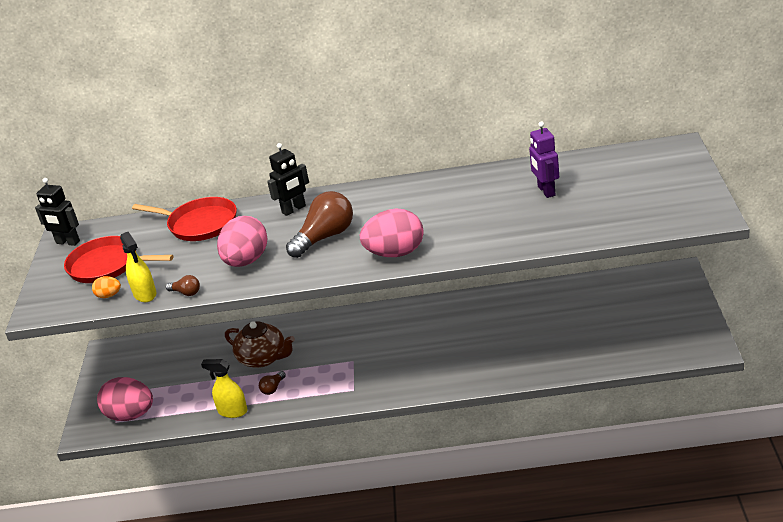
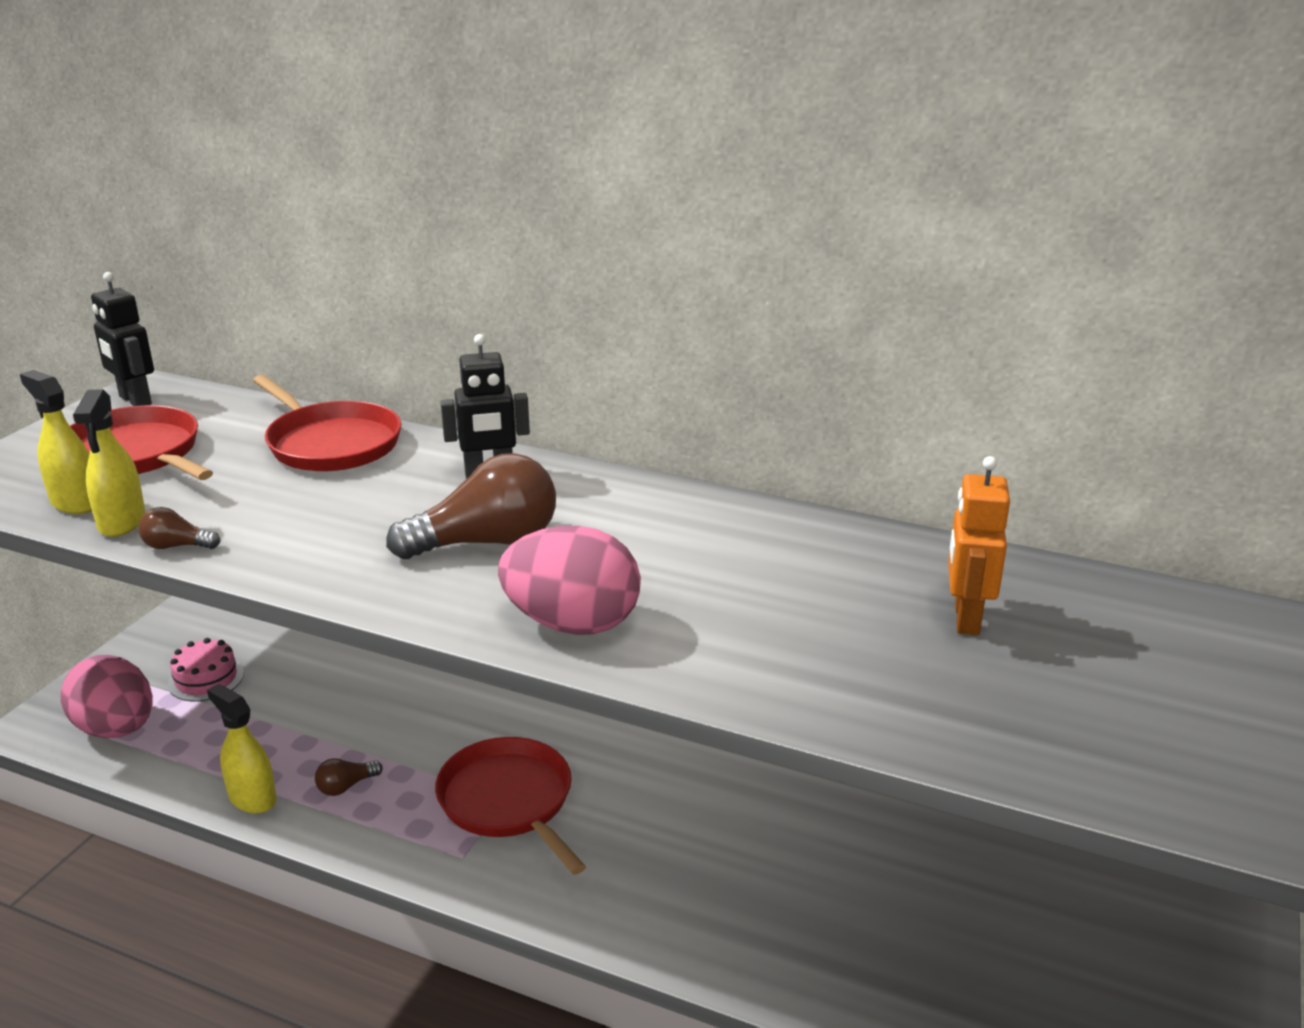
camera: 20 degrees right, 5 degrees down
(109, 295) = (75, 502): orange egg -> yellow spray bottle
(152, 377) = (206, 678): none -> pink cake
(186, 293) = (177, 546): brown light bulb -> brown light bulb turned 135 degrees clockwise
(246, 261) = (324, 531): pink egg -> none
(263, 358) = (380, 724): brown teapot -> none
(355, 362) = (509, 801): none -> red pan
(546, 191) = (965, 618): purple robot -> orange robot

